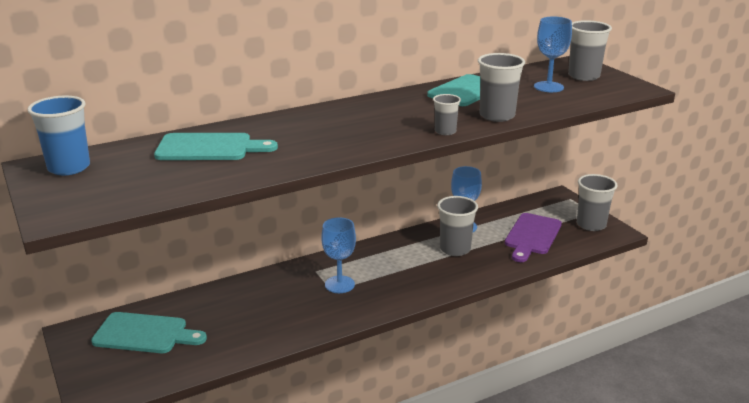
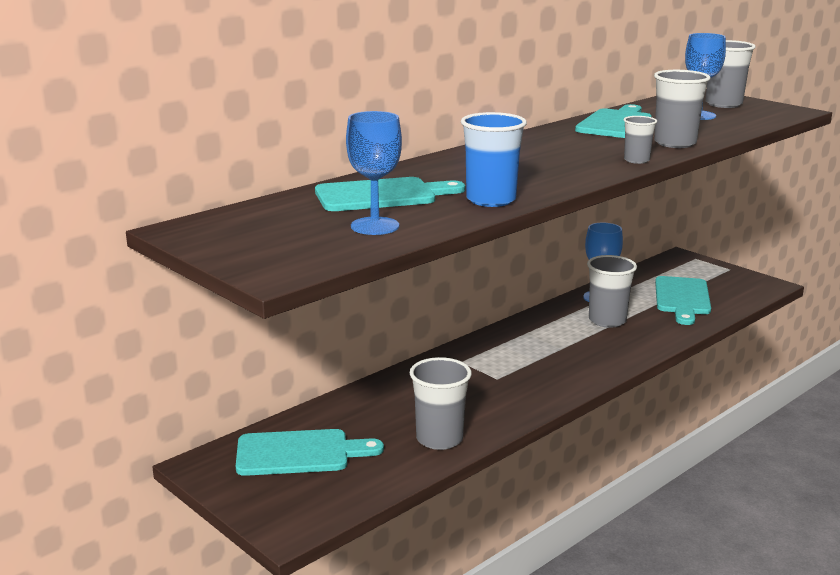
camera: 15 degrees left, 5 degrees down
(69, 167) = (227, 228): blue cup -> blue cup (491, 200)
(339, 284) = (501, 371): blue goblet -> blue goblet (375, 226)
(532, 236) = (682, 298): purple cutting board -> turquoise cutting board
(591, 225) = (737, 281): grey cup -> grey cup (439, 439)

